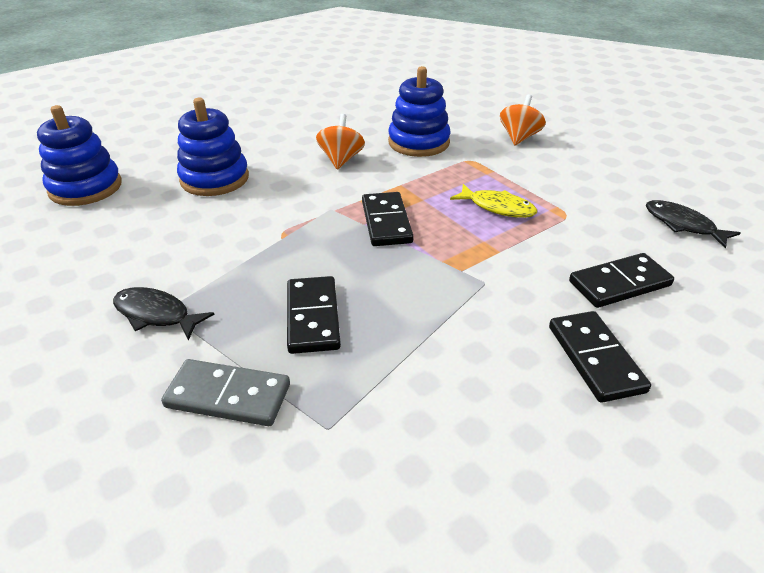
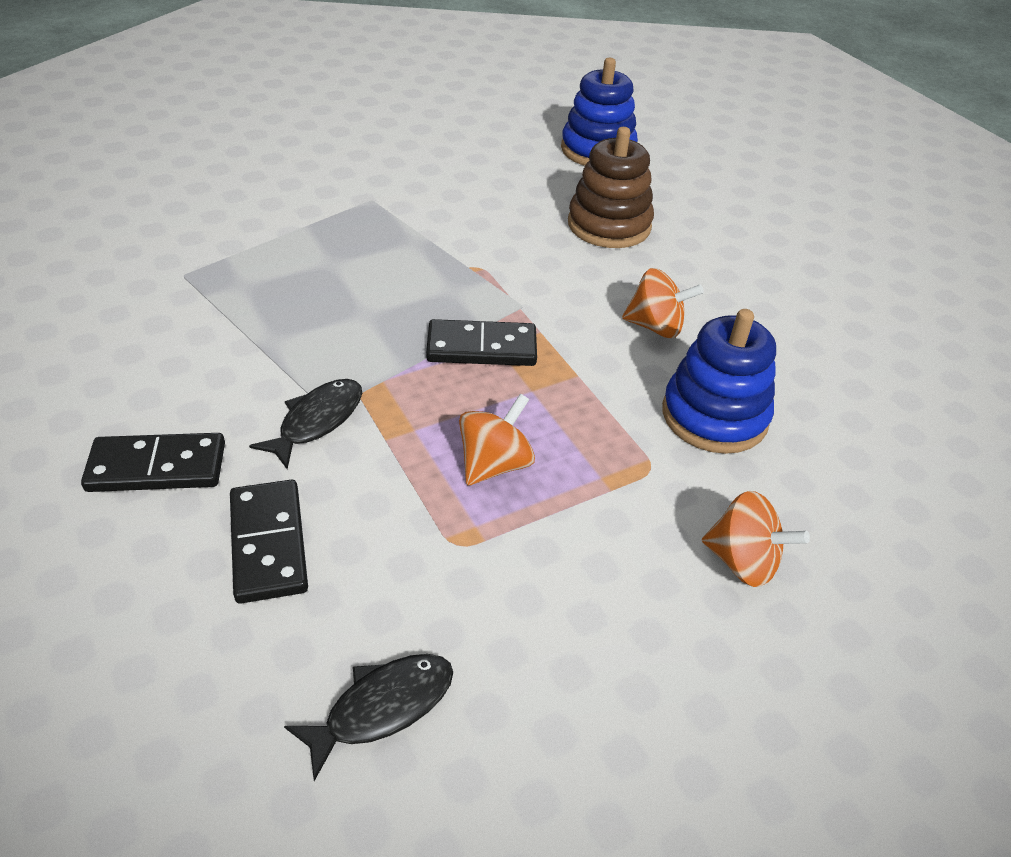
camera: 95 degrees right, 5 degrees up
(156, 314) = (367, 196): black fish -> black fish (317, 421)
(214, 179) = (609, 225): blue stacking toy -> brown stacking toy
(228, 396) = (248, 230): grey domino -> none
(313, 317) = (324, 277): black domino -> none
(497, 207) = (494, 464): yellow fish -> orange spinning top

